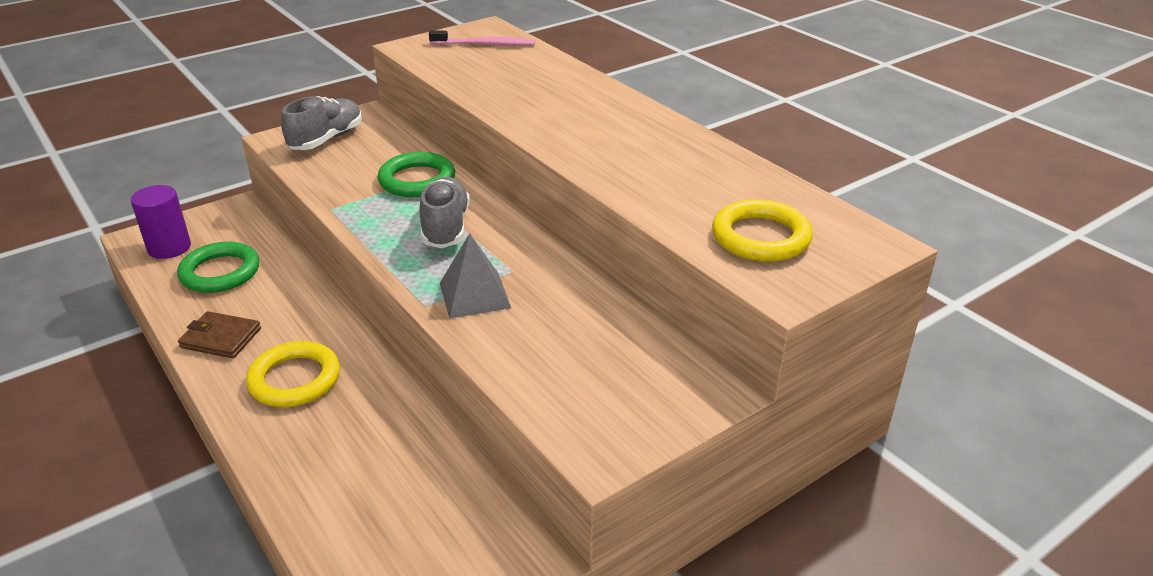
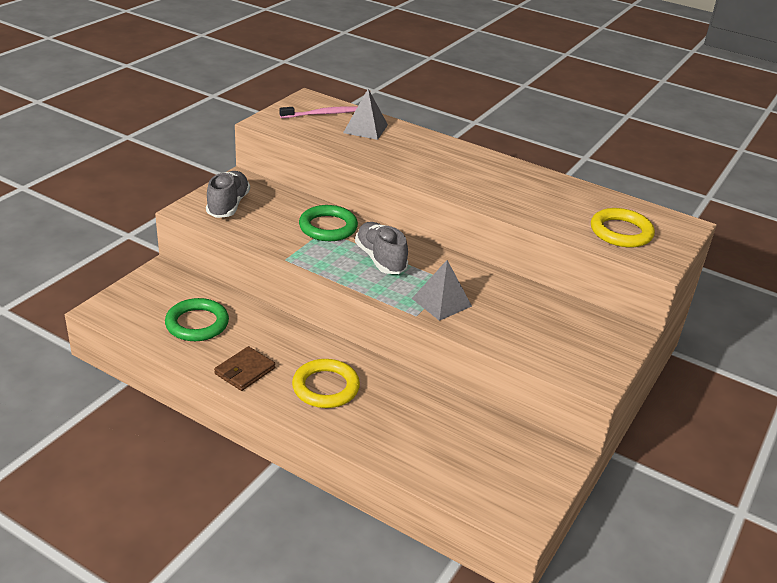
camera: 25 degrees left, 0 degrees up
(169, 248) = (136, 312): purple cylinder -> none
(221, 338) = (245, 371): brown wallet -> brown wallet turned 45 degrees counterclockwise
(522, 65) = (365, 128): none -> grey pyramid

